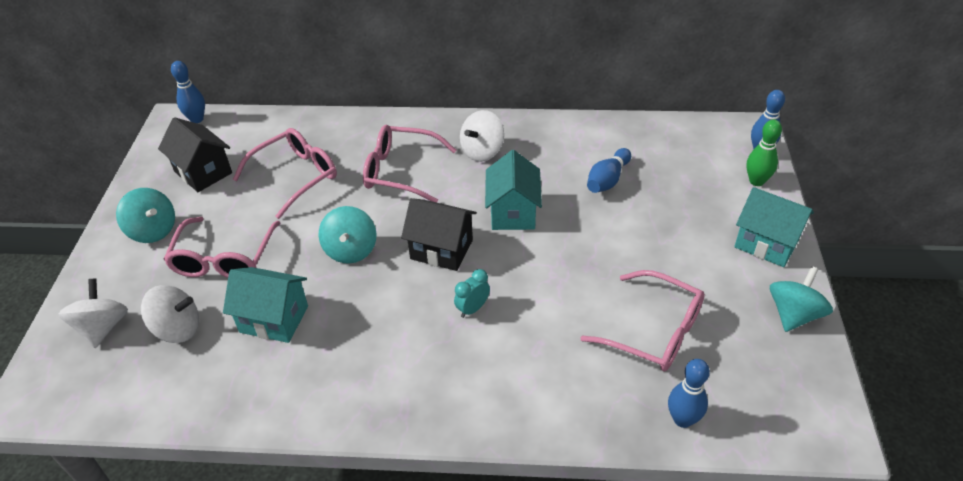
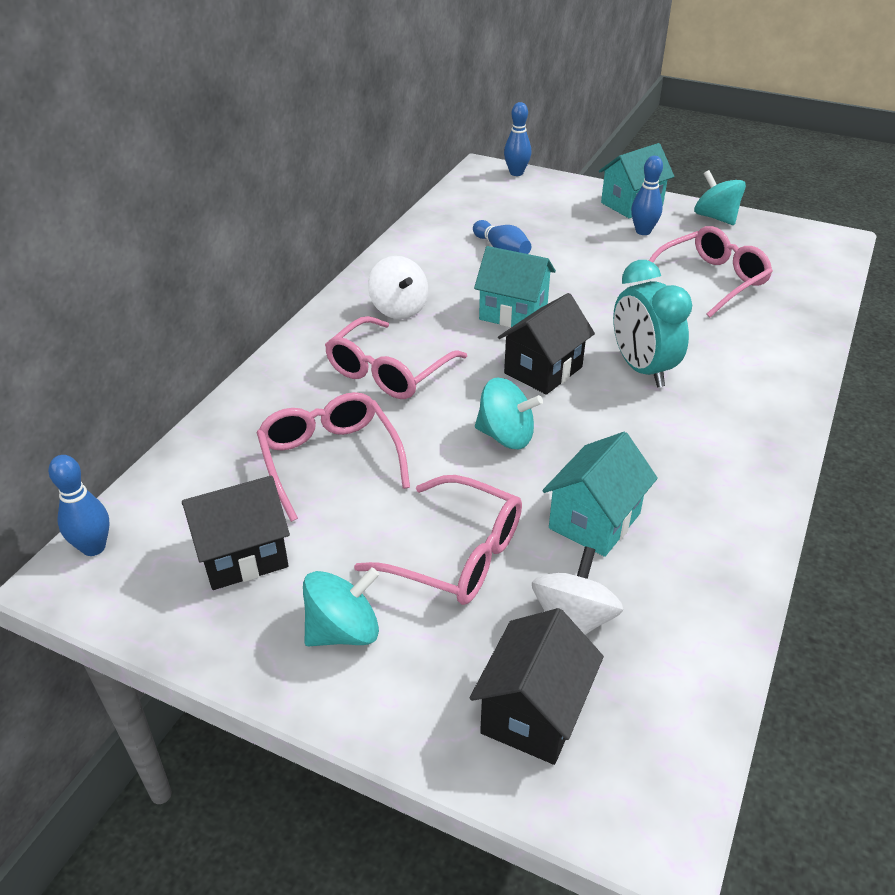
camera: 70 degrees left, 5 degrees down
(103, 327) = (533, 713): white spinning top -> black house
(472, 309) = (642, 369): turquoise clock -> turquoise clock, size x2.04
(682, 419) = (810, 294): blue bowling pin -> blue bowling pin (643, 231)
(756, 181) = (554, 186): green bowling pin -> none

